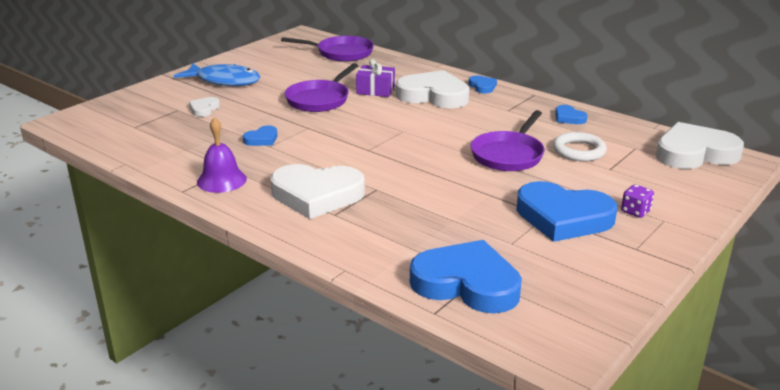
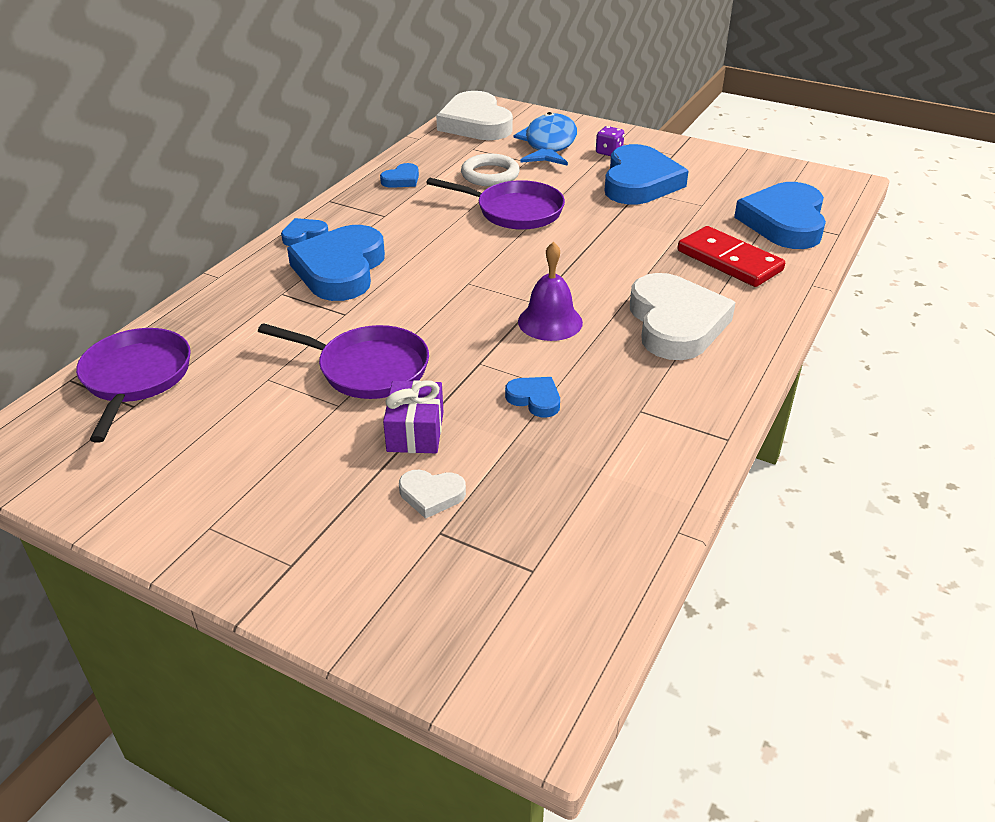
camera: 100 degrees left, 10 degrees up
(221, 180) = (678, 409): purple bell -> purple bell (550, 322)
(224, 81) = (284, 504): blue fish -> blue fish (549, 144)
(375, 90) = (324, 320): purple gift -> purple gift (415, 431)
(399, 236) = (729, 261): none -> red domino
(433, 95) = (340, 269): white heart -> blue heart

